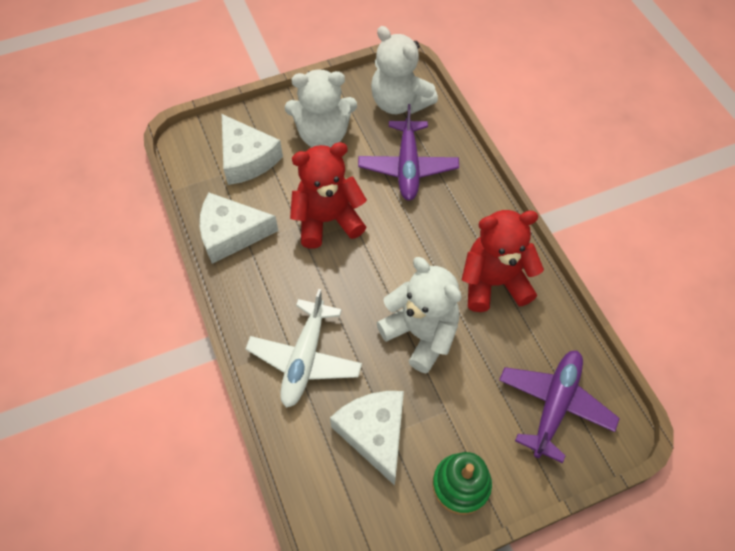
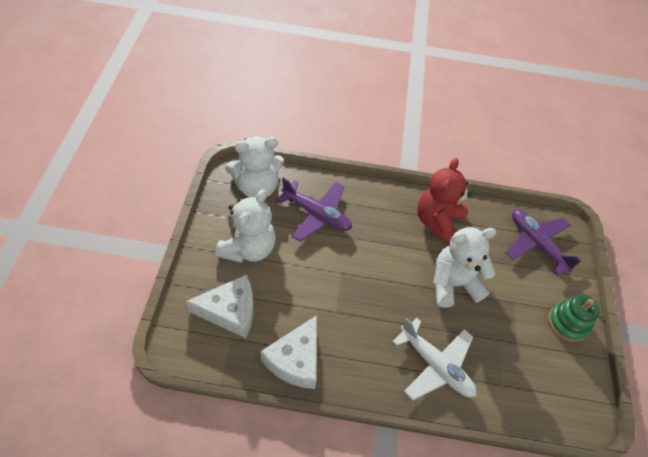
camera: 65 degrees left, 5 degrees down
(327, 220) = (328, 287): red teddy bear -> none
(374, 433) = (513, 352): white cheese -> none

